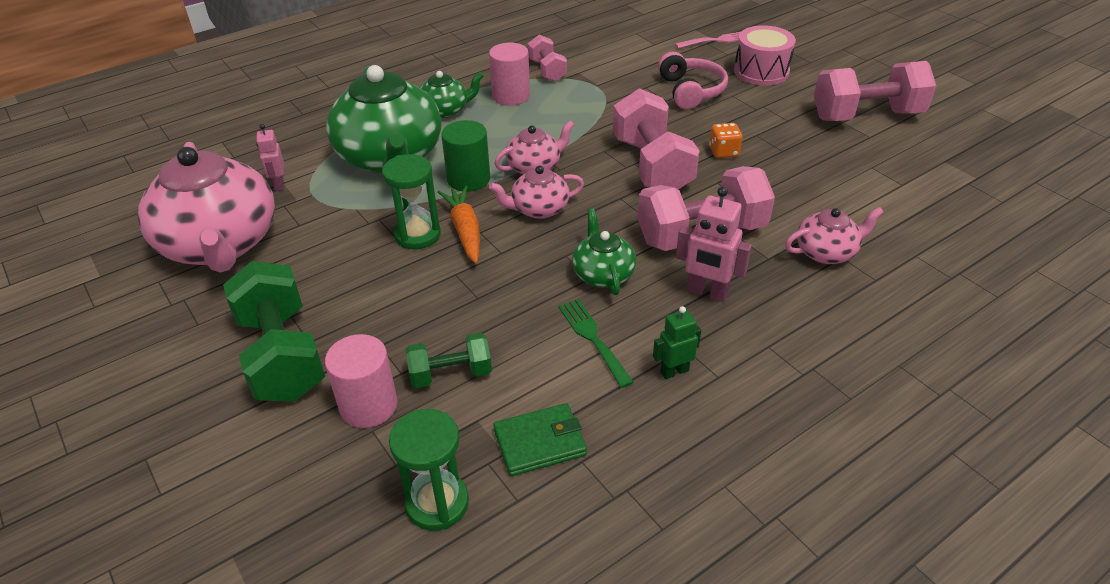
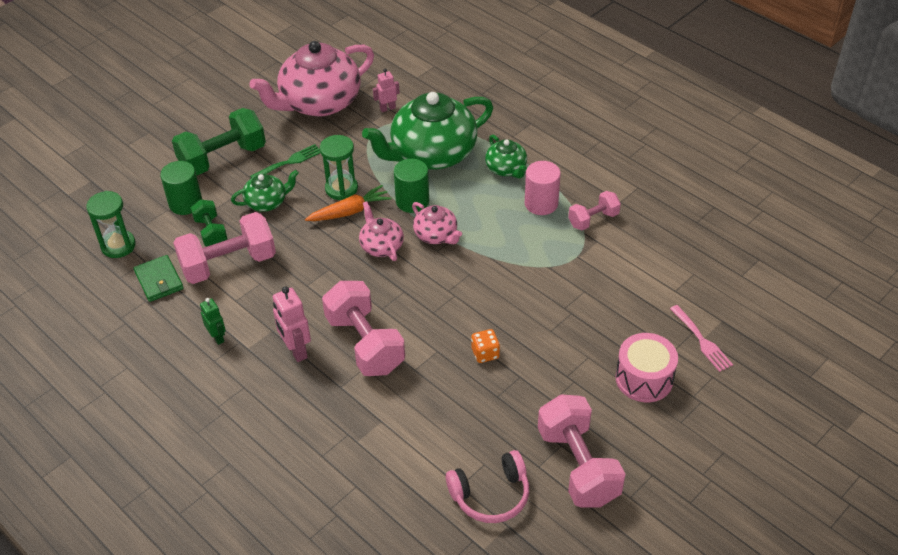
camera: 80 degrees right, 5 degrees up
(368, 405) = (185, 203): pink cylinder -> green cylinder
(592, 338) = (245, 293): green fork -> green fork (289, 162)
(603, 274) = (310, 291): green teapot -> green teapot (267, 202)
(651, 166) = (453, 306): pink dumbbell -> pink dumbbell (228, 264)
(690, 91) = (586, 324): pink headphones -> pink headphones (491, 495)
(707, 293) = (296, 350): pink robot -> pink robot turned 45 degrees counterclockwise
(826, 252) = (352, 424): pink teapot -> none

